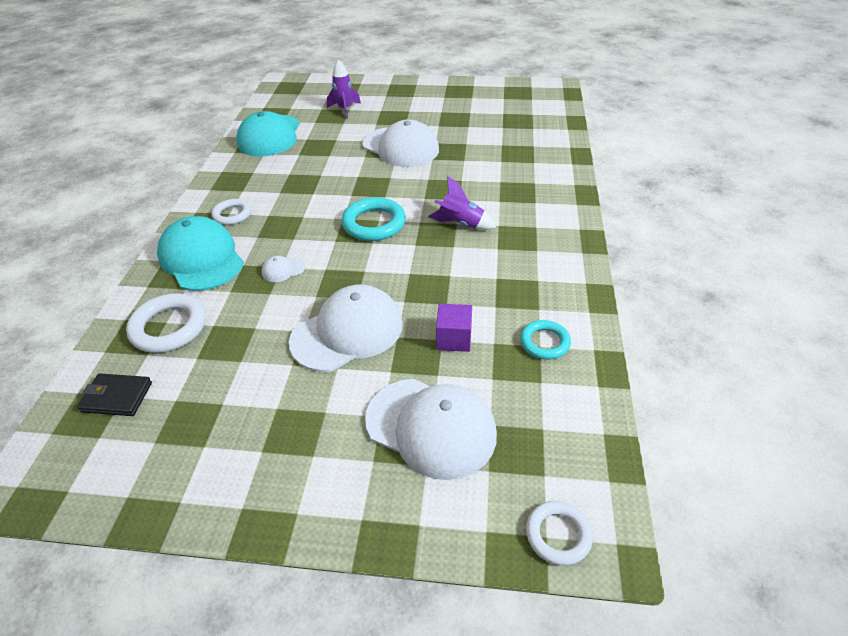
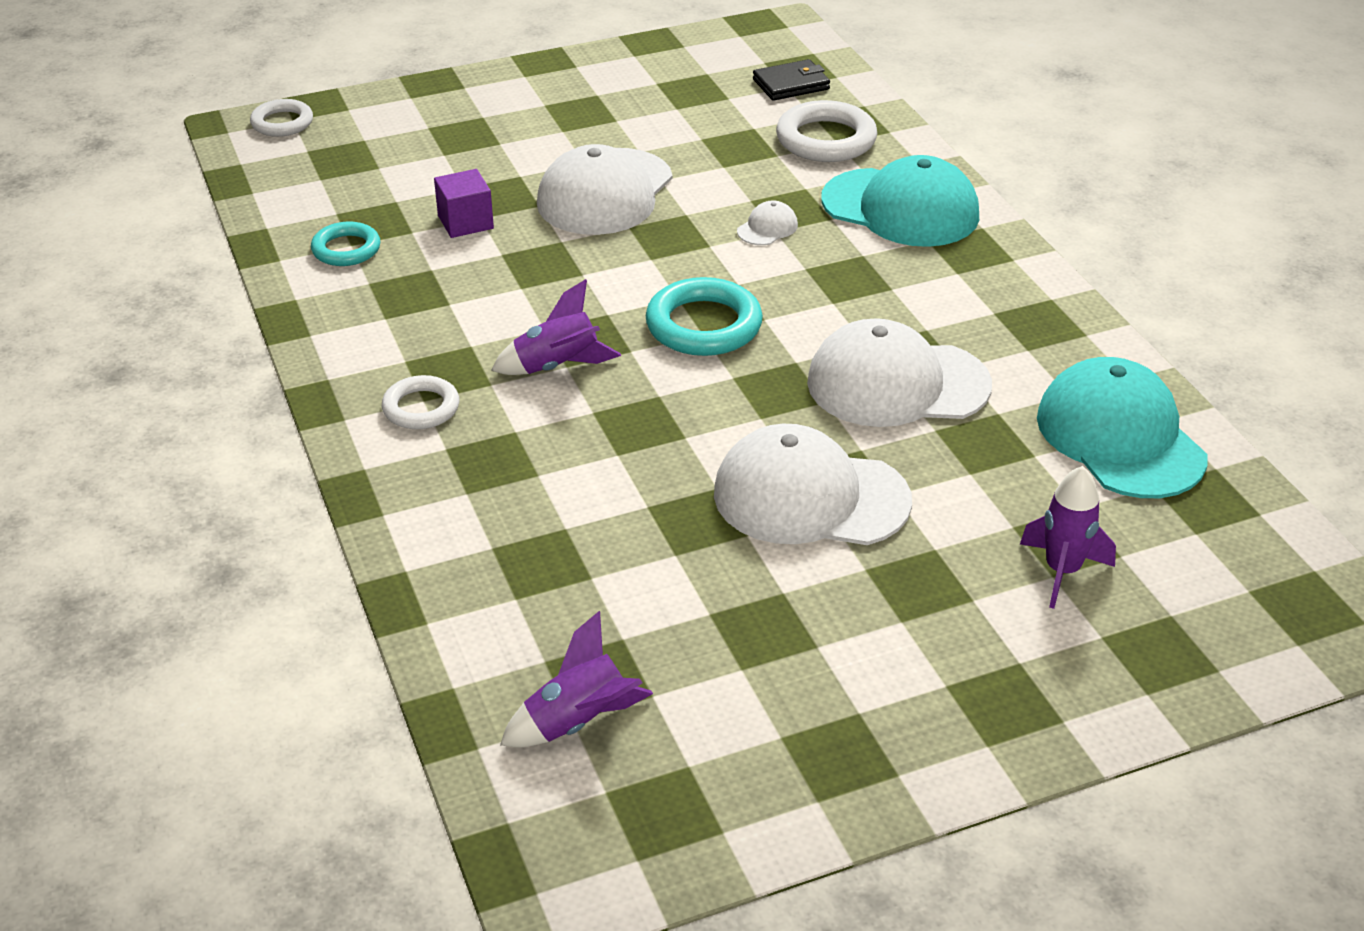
camera: 150 degrees right, 5 degrees down
(232, 215) = (949, 272): white ring -> white ring (421, 408)
(431, 427) = (441, 150): white cap -> white cap (897, 384)
(531, 113) = (578, 722): none -> purple rocket

